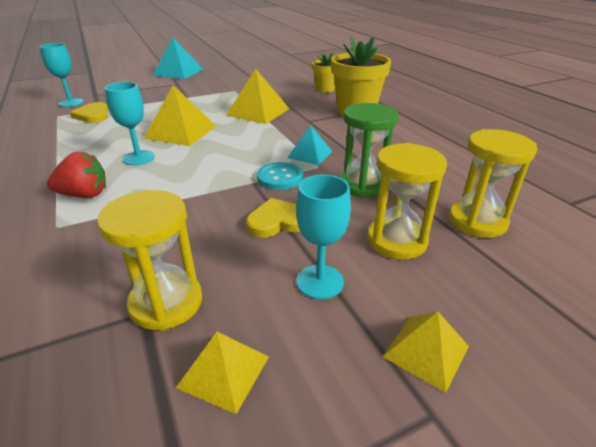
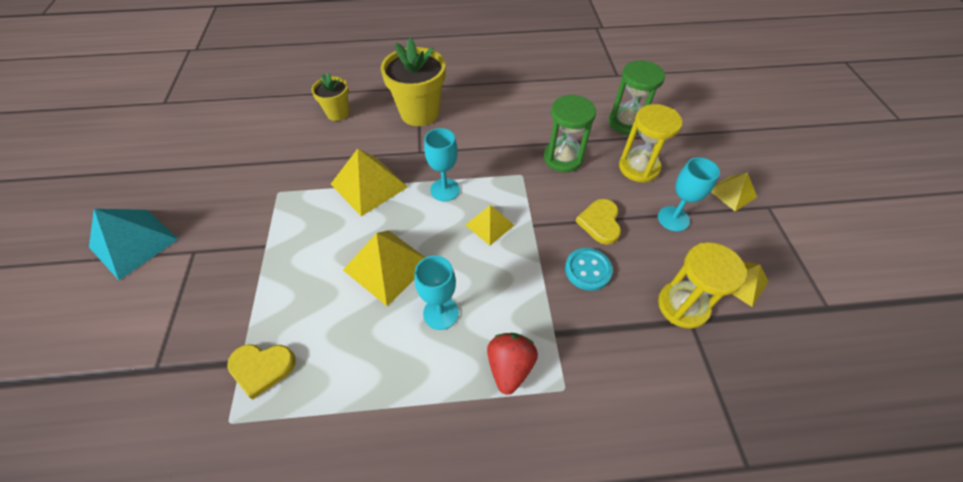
camera: 70 degrees left, 20 degrees up
(71, 102) = (173, 406): turquoise goblet -> turquoise goblet (445, 190)
(241, 161) = (489, 225): none -> yellow pyramid
(280, 178) = (532, 204): turquoise button -> turquoise button (588, 270)
(310, 154) = (496, 173): turquoise pyramid -> none
(477, 221) = (626, 122): yellow hourglass -> green hourglass

